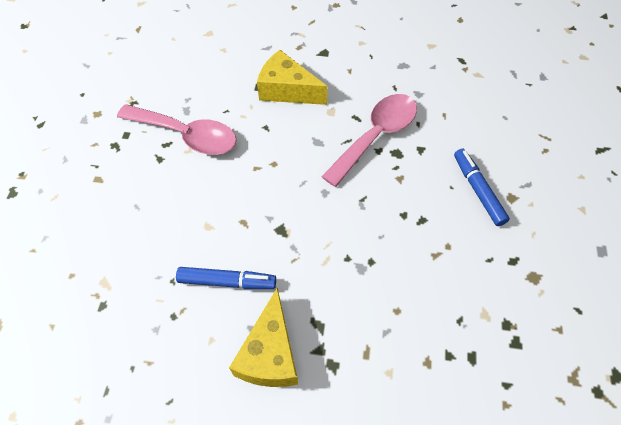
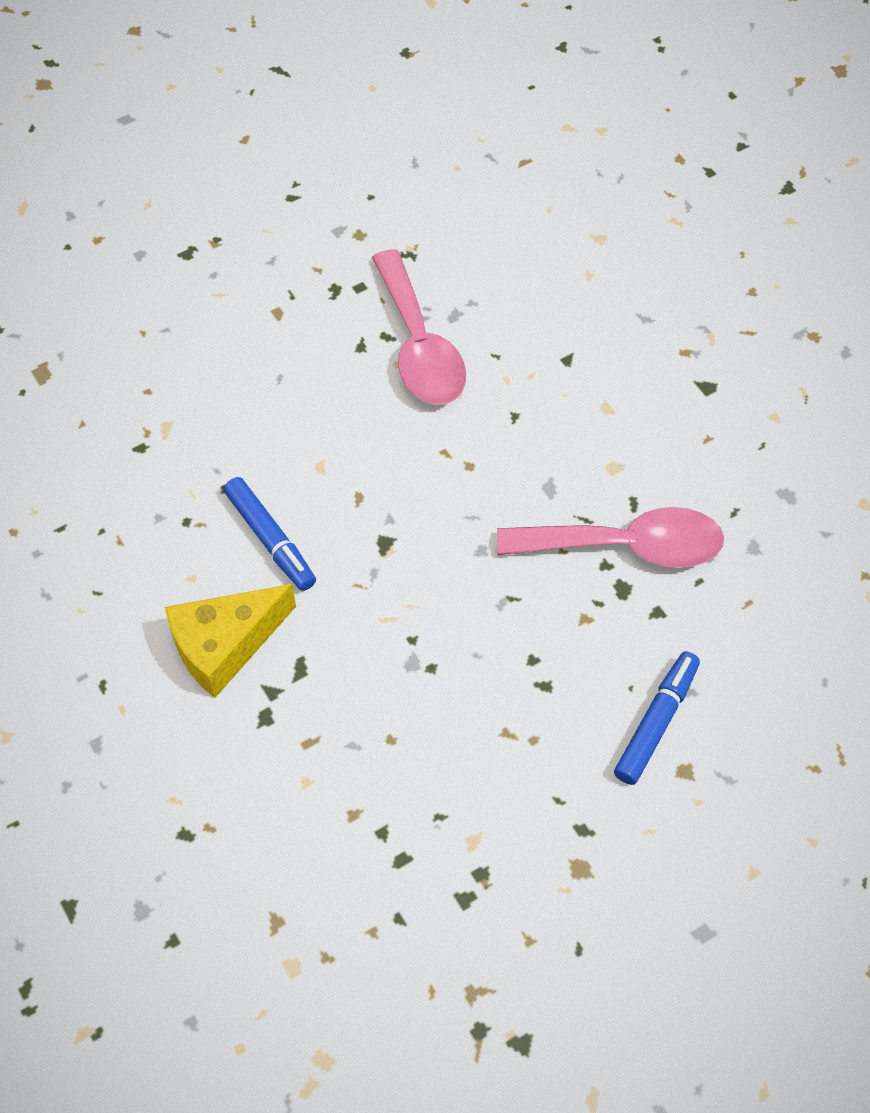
camera: 50 degrees right, 0 degrees up
(287, 90) = (597, 394): yellow cheese -> none

